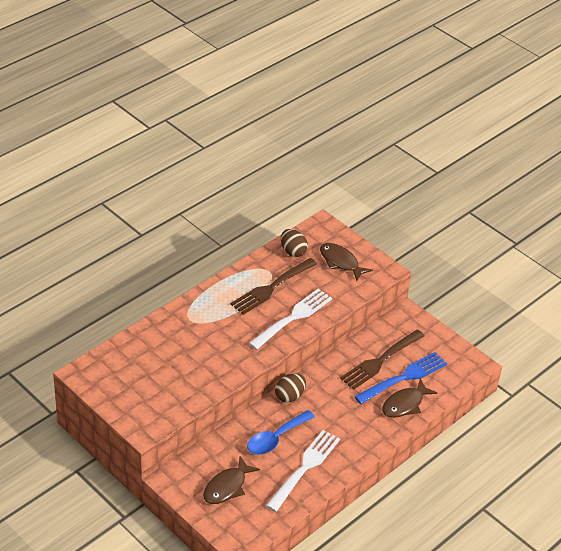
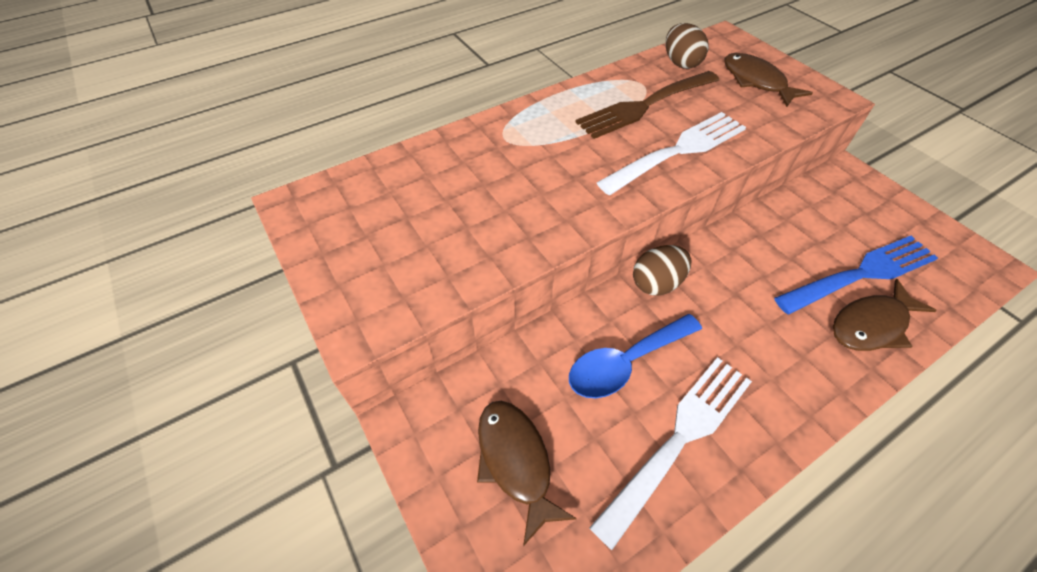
camera: 15 degrees right, 10 degrees up
(227, 487) = (515, 461): brown fish -> brown fish turned 105 degrees clockwise
(381, 360) = (815, 239): brown fork -> none

